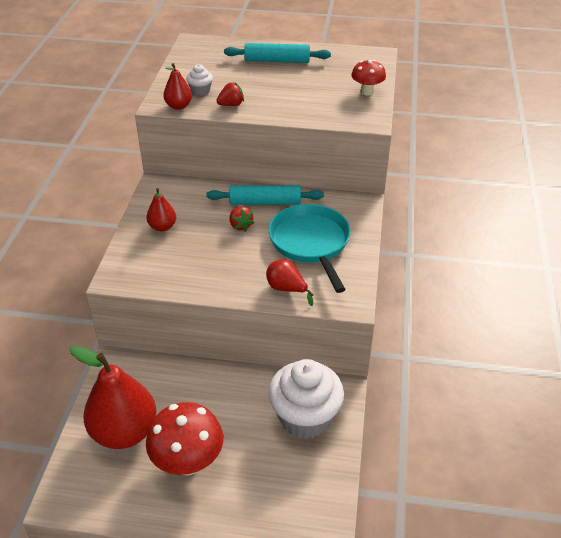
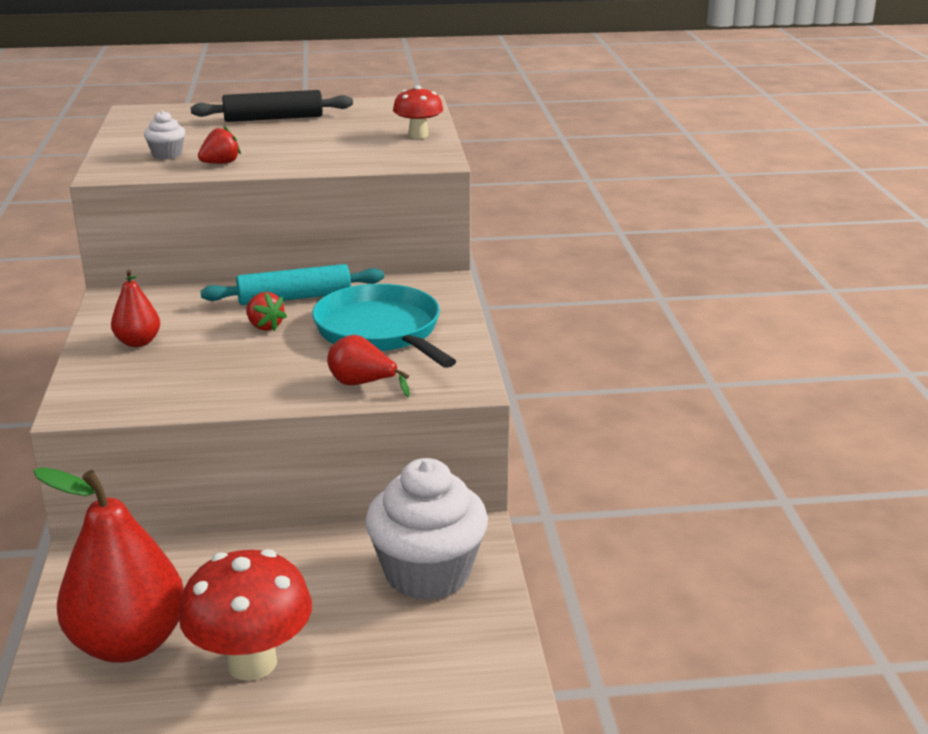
camera: 15 degrees left, 15 degrees down
(178, 106) = (138, 171): red pear -> none
(277, 61) = (273, 118): turquoise rolling pin -> black rolling pin

